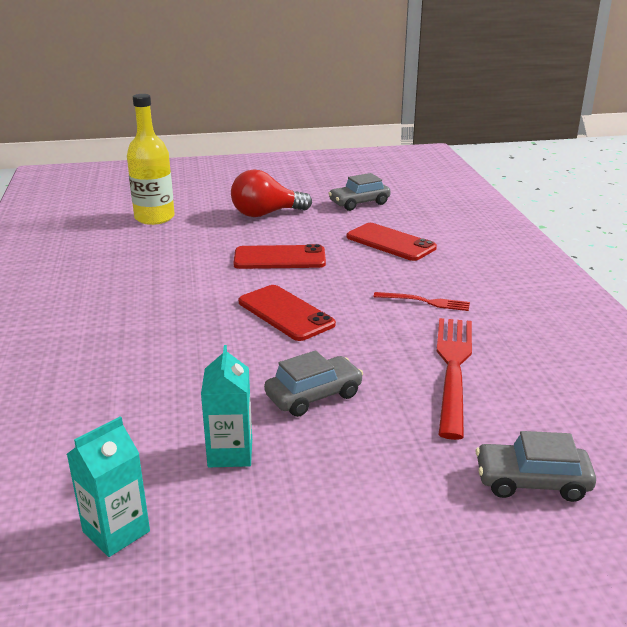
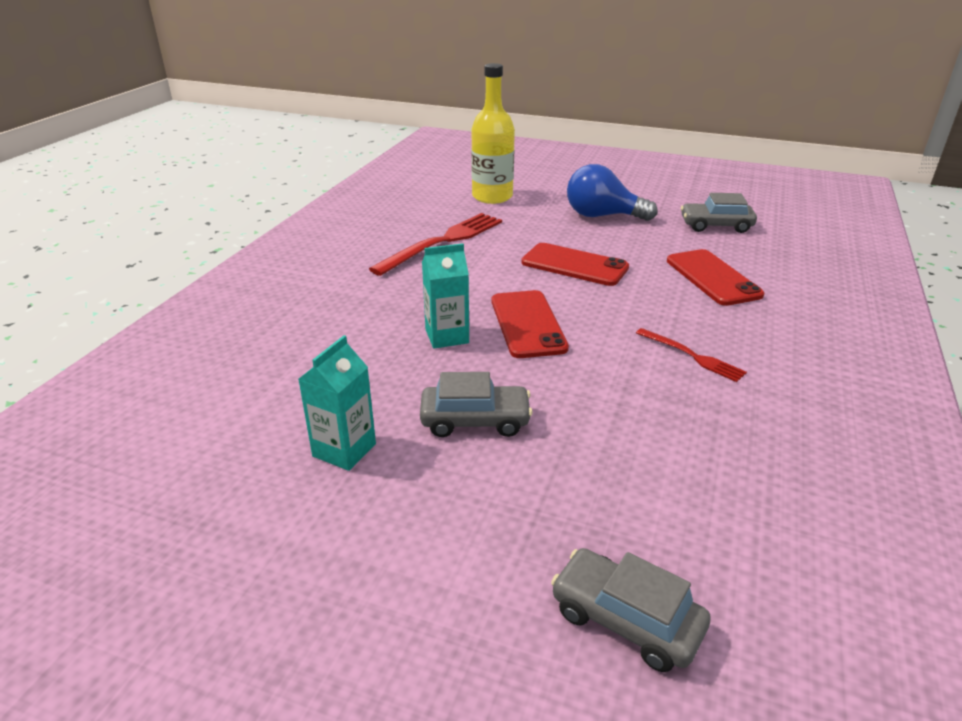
camera: 30 degrees right, 5 degrees up
(116, 531) = (186, 486): turquoise carton -> turquoise carton (447, 336)
(265, 214) = (602, 216): red light bulb -> blue light bulb
(453, 369) = (654, 445): red fork -> red fork (443, 242)

